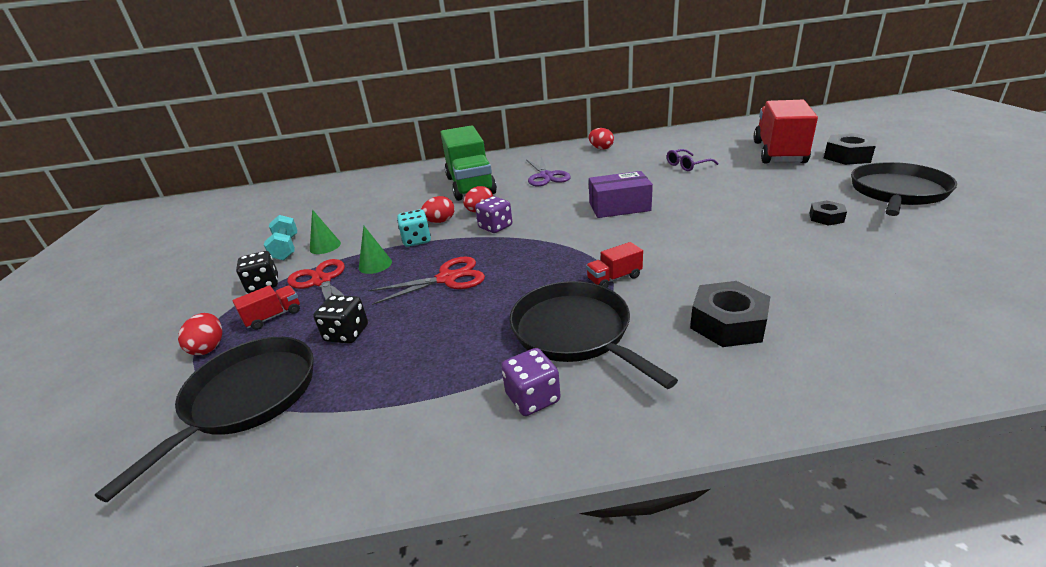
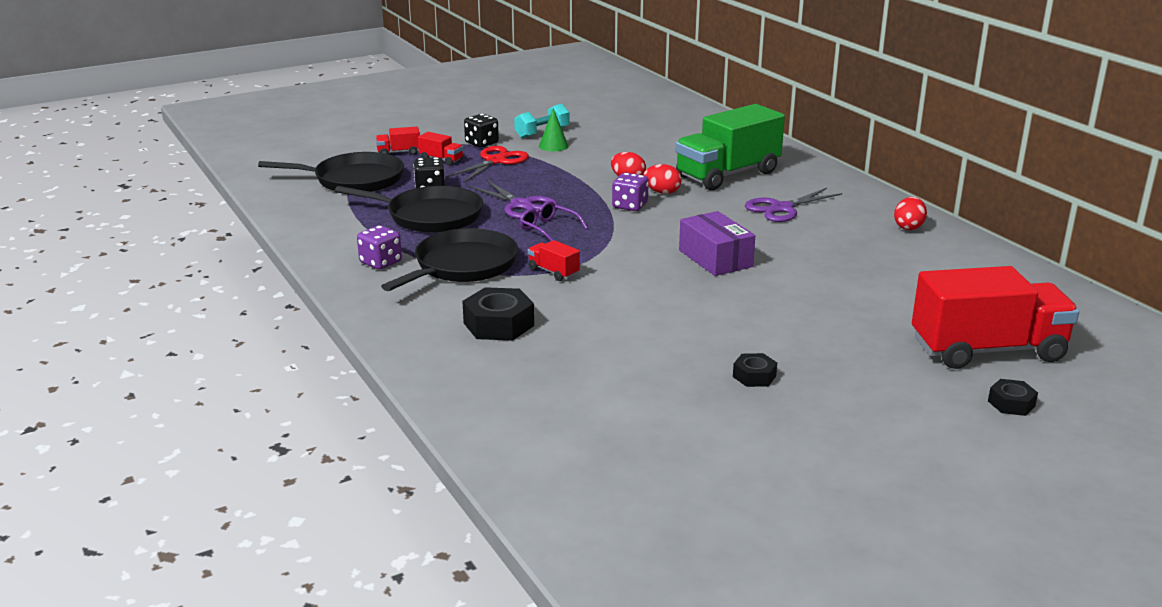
camera: 65 degrees right, 5 degrees down
(209, 347) = (399, 152): red egg -> red truck
(375, 265) = (531, 173): green cone -> none
(417, 240) = (583, 178): turquoise dice -> none
(447, 279) = (521, 205): red scissors -> purple scissors
(687, 165) = (881, 287): purple glasses -> purple glasses (548, 228)
(848, 156) = (1011, 403): black nut -> black nut, size x0.57
(897, 192) = (873, 429): black pan -> black pan (430, 216)

